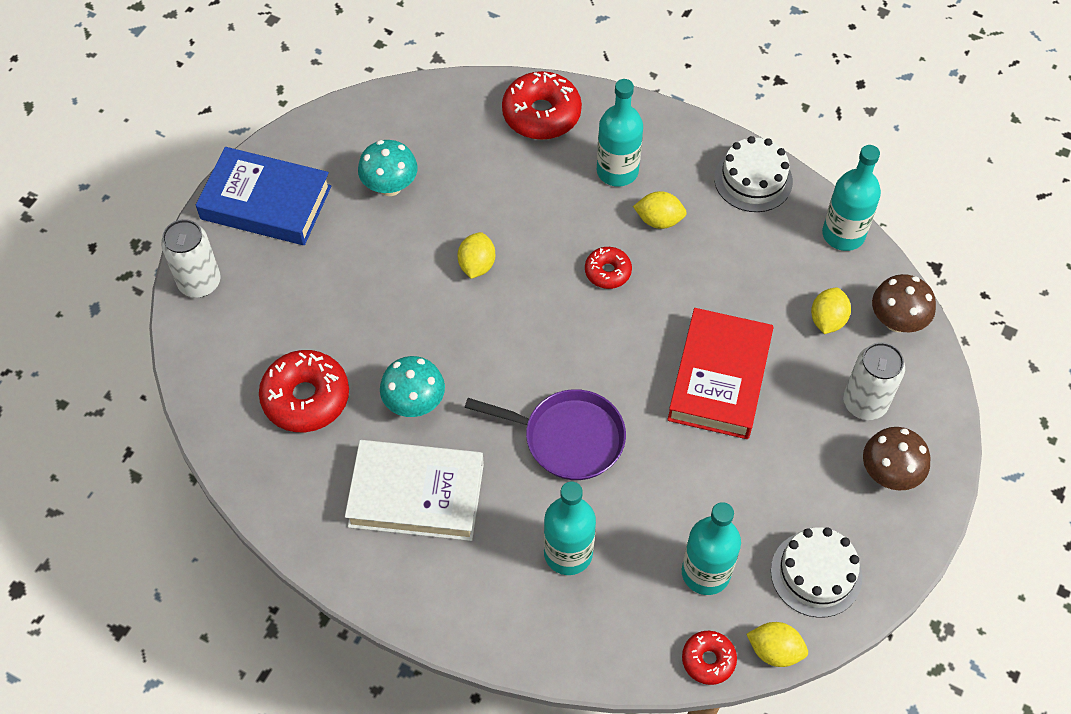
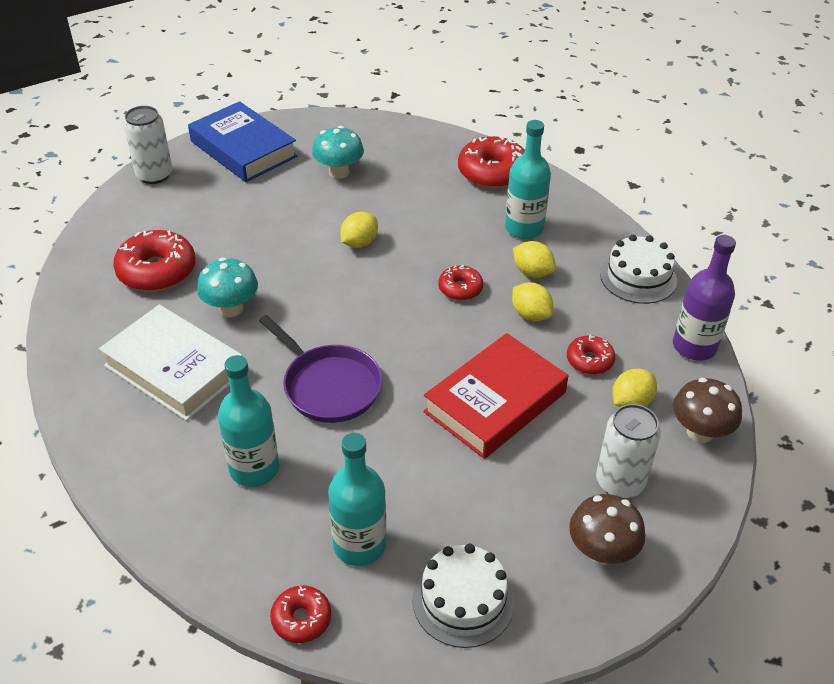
camera: 30 degrees right, 15 degrees down
(768, 294) = (589, 360): none -> red donut
(774, 651) = (370, 646): yellow lemon -> yellow lemon (530, 315)
(843, 234) = (694, 346): turquoise bottle -> purple bottle

